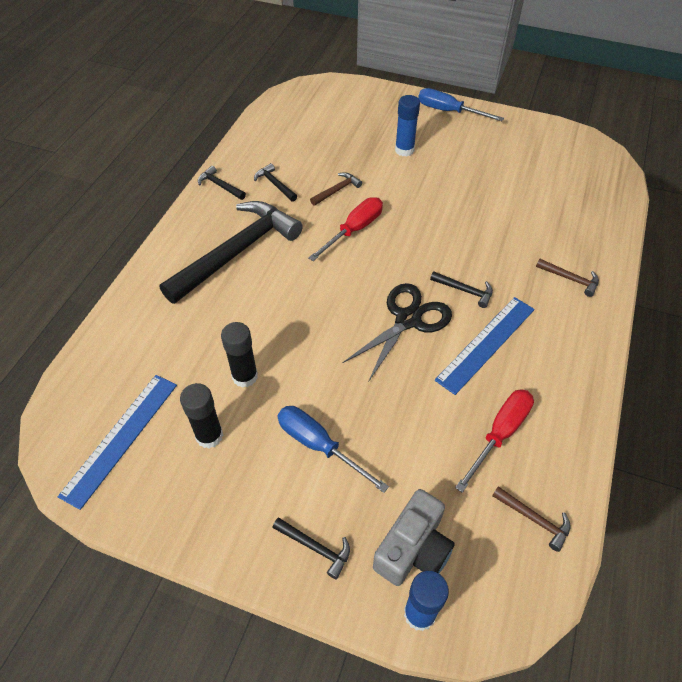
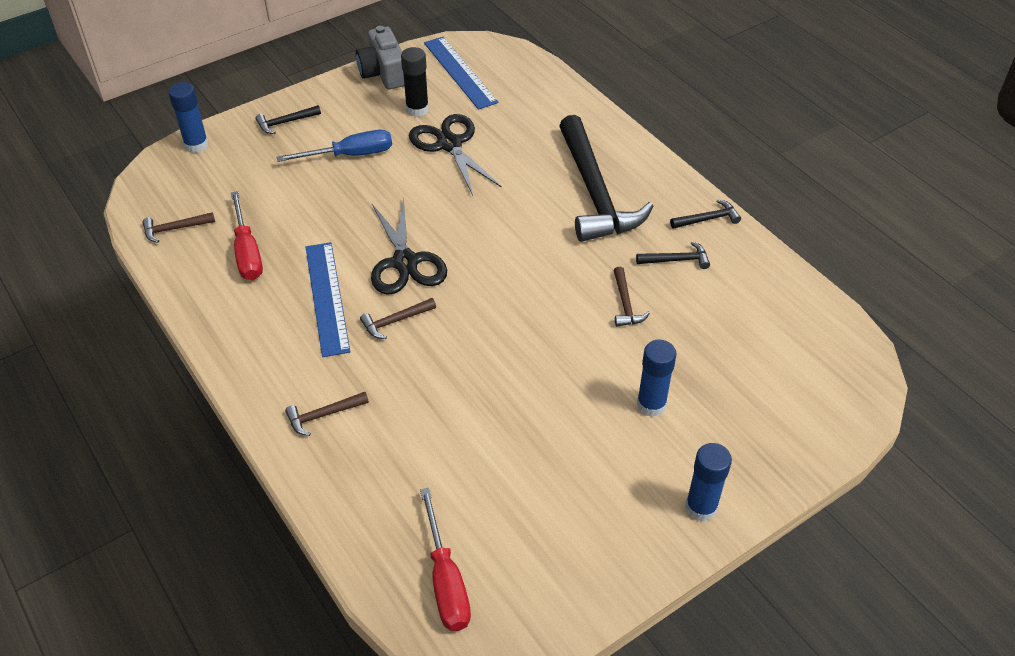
camera: 125 degrees right, 5 degrees down
(245, 376) = (449, 144): black glue stick -> black scissors
(354, 230) = (551, 286): red screwdriver -> red screwdriver (446, 580)
(413, 549) = (232, 162): grey camera -> grey camera (383, 73)
(448, 111) = (701, 507): blue screwdriver -> blue glue stick
(465, 290) = (395, 321): black hammer -> brown hammer

